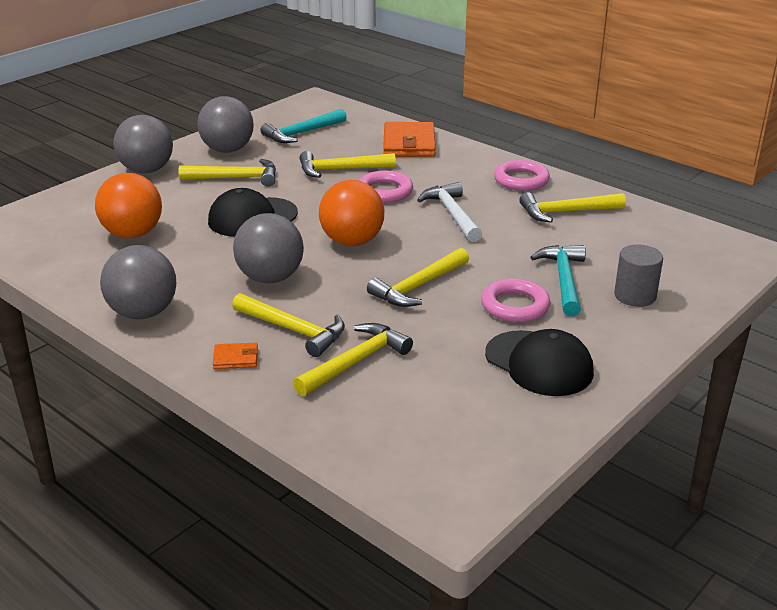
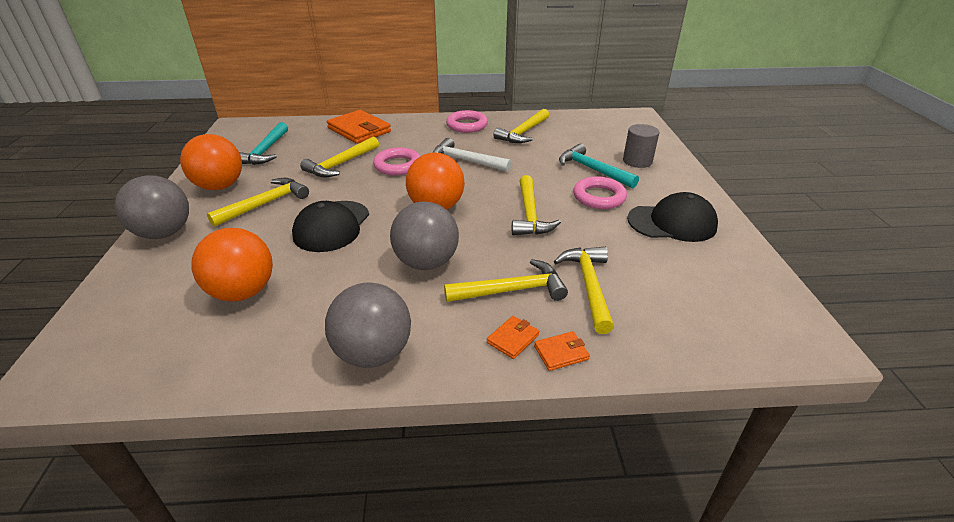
camera: 45 degrees left, 5 degrees up
(227, 150) = (220, 186): grey ball -> orange ball
(249, 386) = (561, 353): none -> orange wallet

